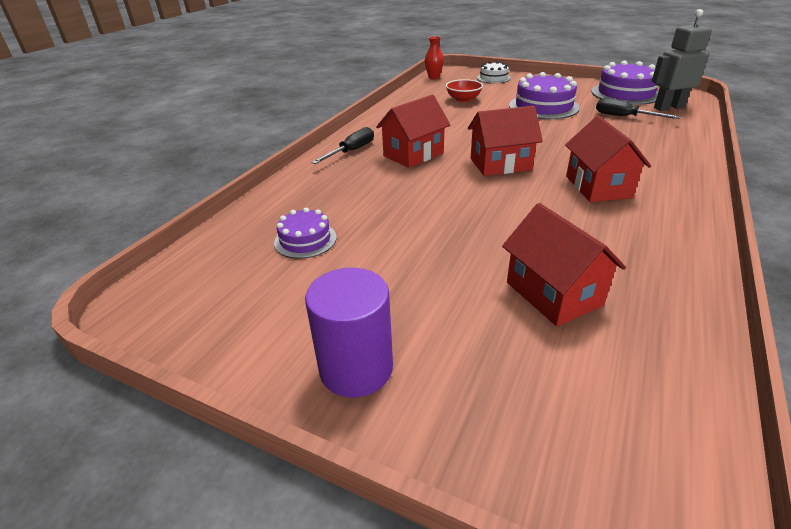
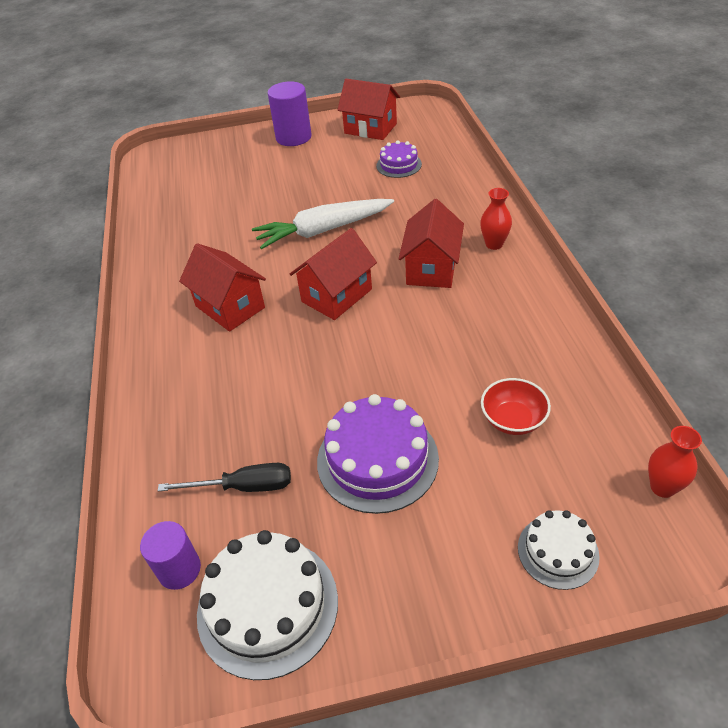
camera: 145 degrees right, 10 degrees up
(351, 151) = (494, 244): black screwdriver -> red vase
(463, 210) = (323, 230): none -> white carrot
(553, 294) = (224, 203): red house -> red house (370, 128)
(625, 93) = (267, 606): purple cake -> white cake
(668, 107) = (179, 569): grey robot -> purple cylinder

